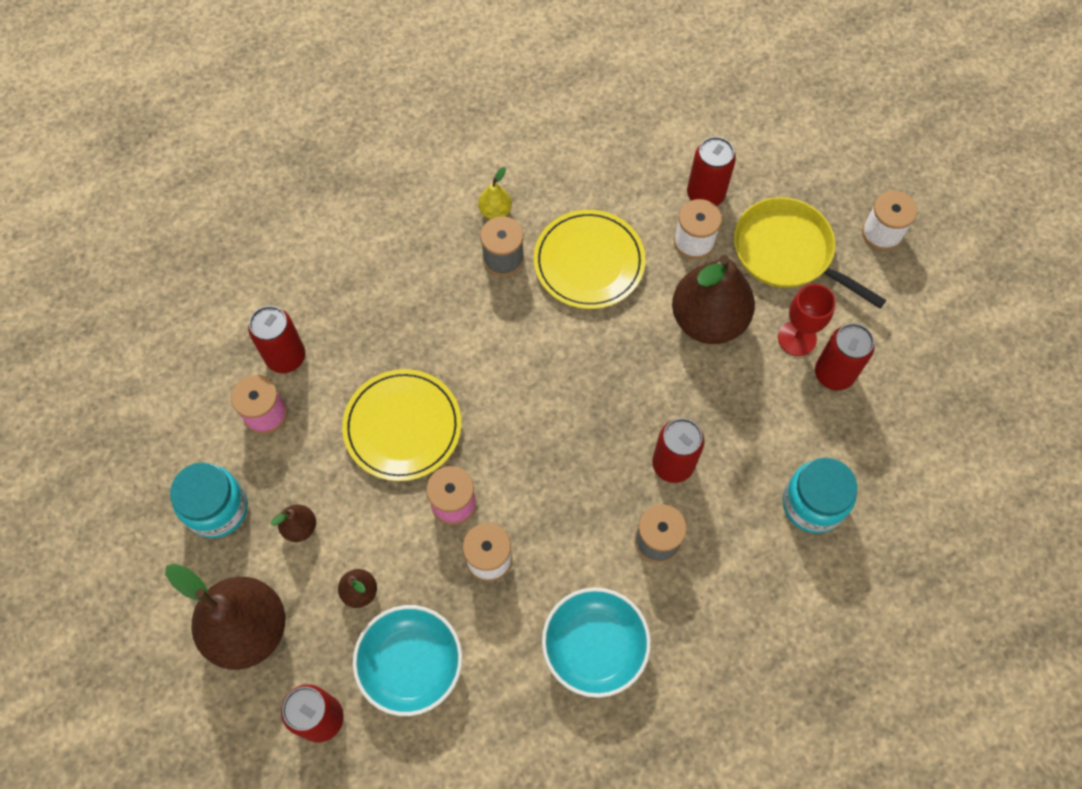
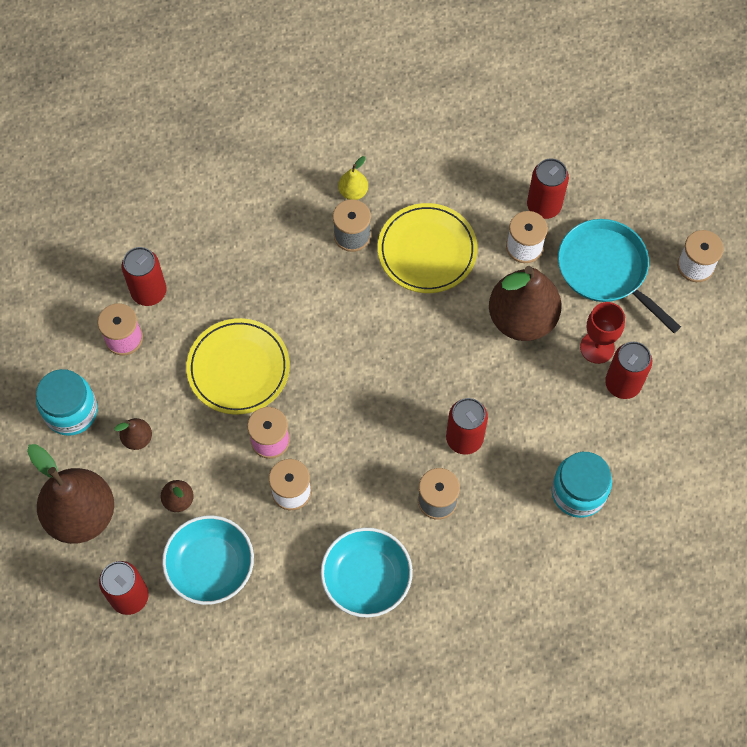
camera: 10 degrees right, 0 degrees up
(787, 252) = (605, 269): yellow pan -> turquoise pan

